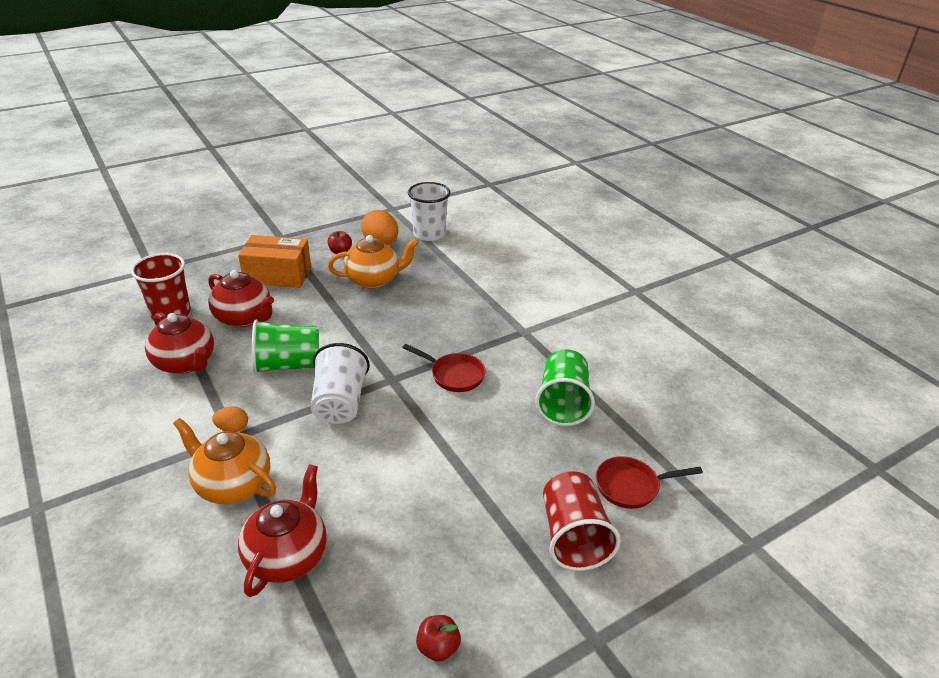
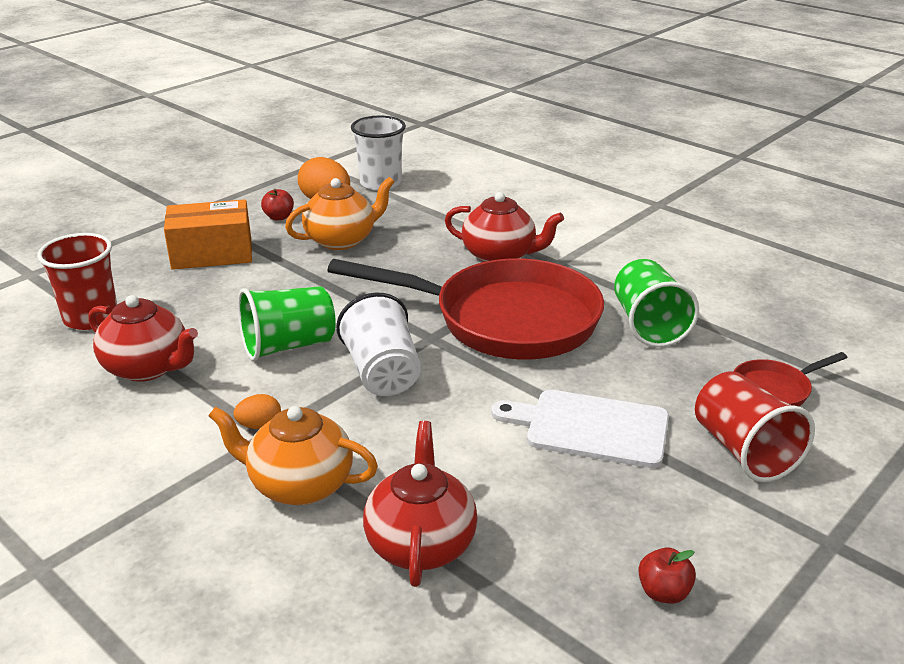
camera: 15 degrees left, 5 degrees down
(244, 318) = (197, 306): red teapot -> red teapot (500, 256)
(454, 375) = (504, 320): red pan -> red pan, size x2.38
(465, 487) = (590, 428): none -> white cutting board

